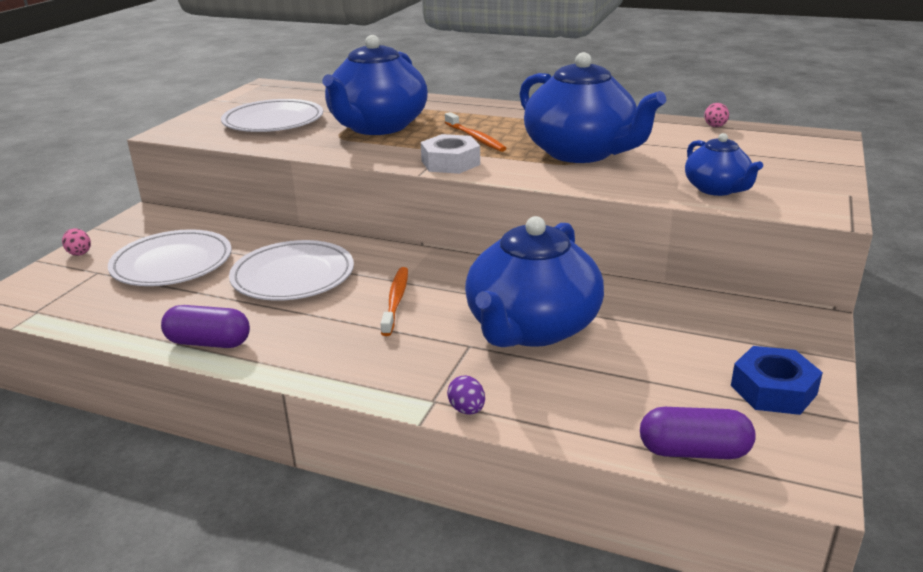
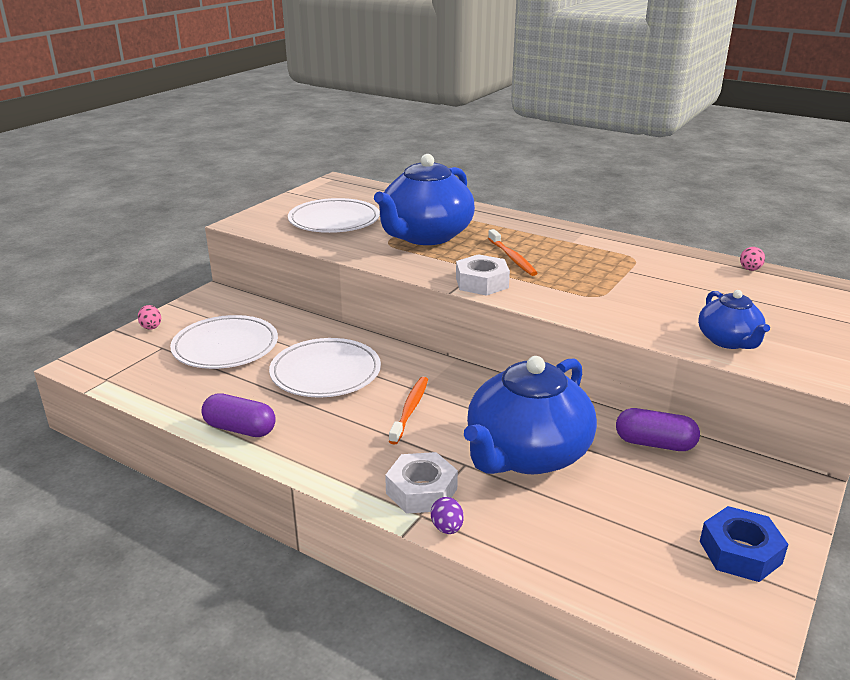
camera: 10 degrees right, 0 degrees up
(429, 377) = (421, 491): none -> white nut
(581, 152) = (608, 285): blue teapot -> none
(694, 451) = (644, 603): purple capsule -> purple capsule (654, 443)

